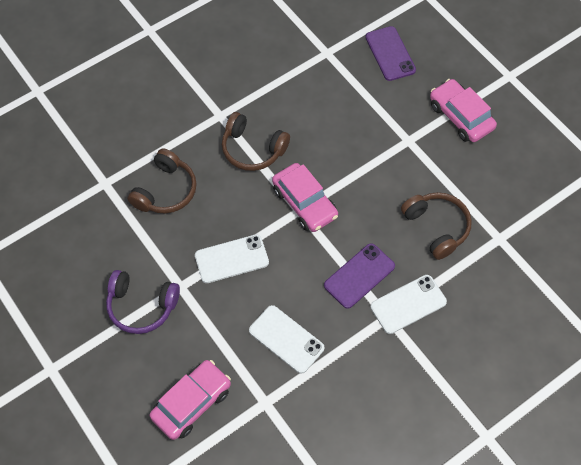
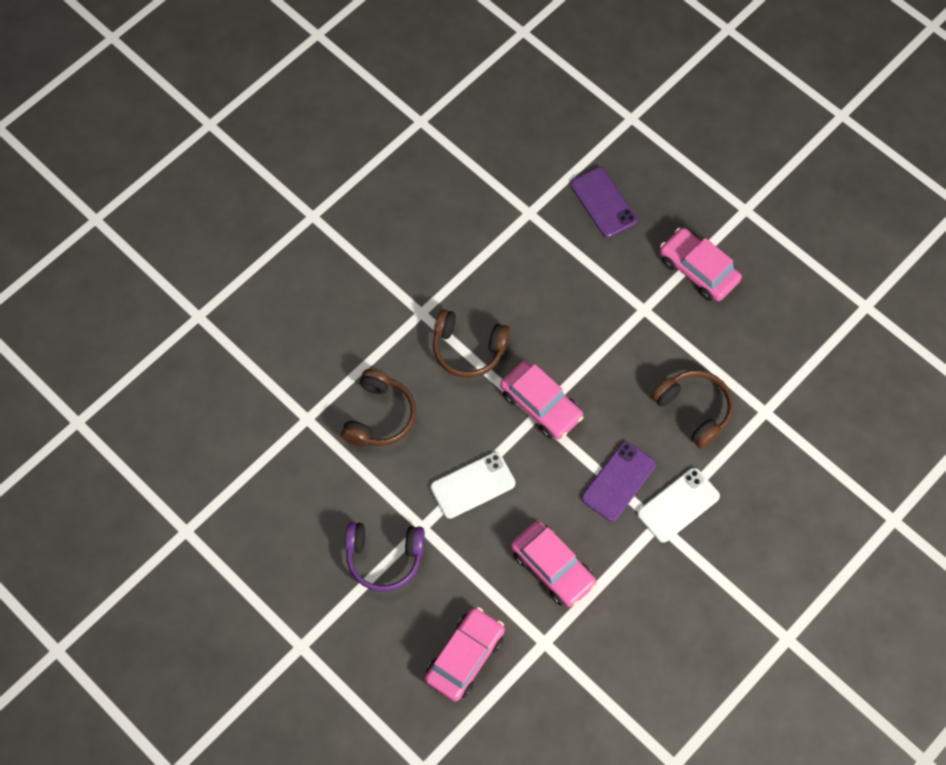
camera: 10 degrees left, 5 degrees up
(286, 339) = (553, 567): white phone -> pink car

